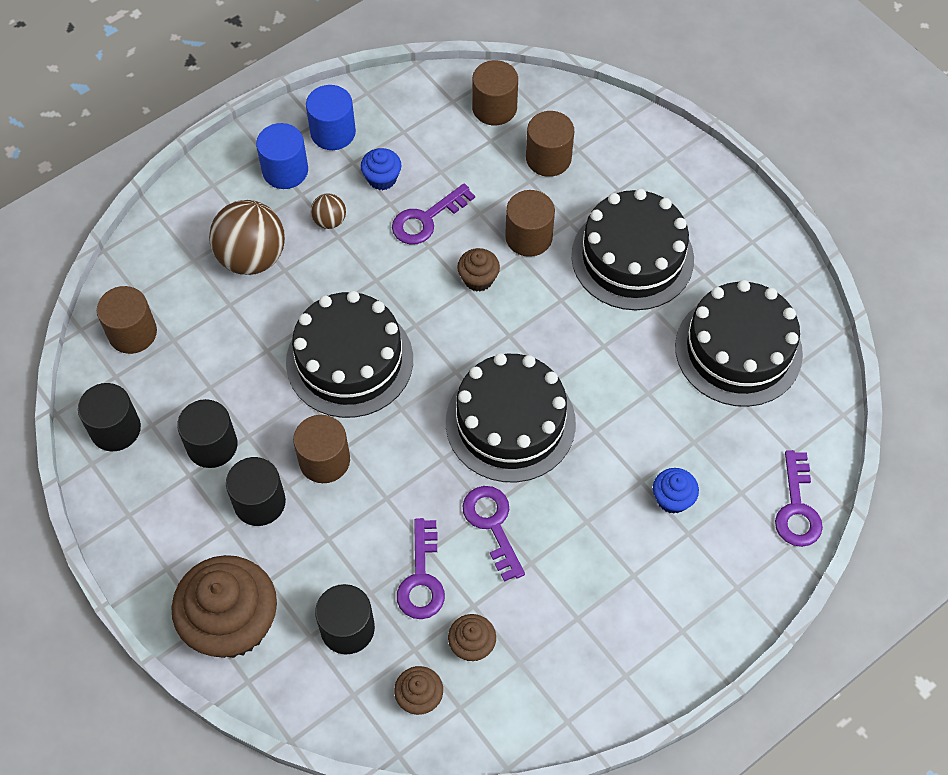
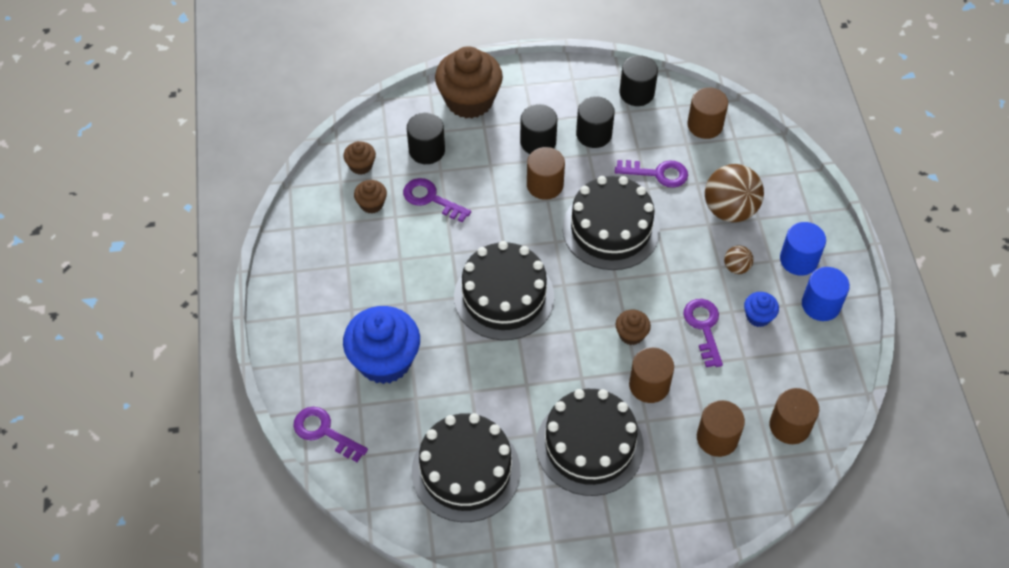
camera: 120 degrees right, 5 degrees down
(492, 525) = (439, 251): purple key -> purple key (657, 173)
(672, 499) = (384, 360): blue cupcake -> blue cupcake, size x2.15

